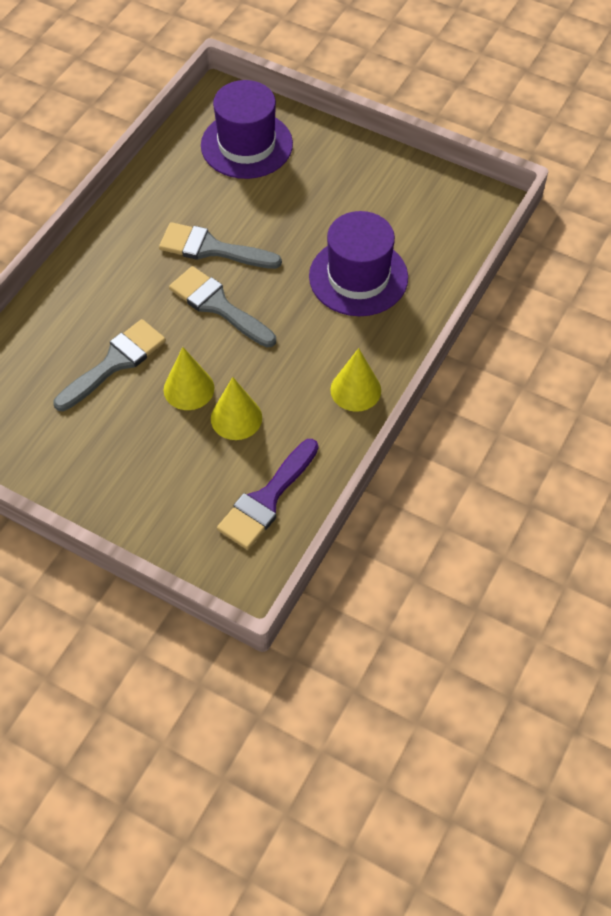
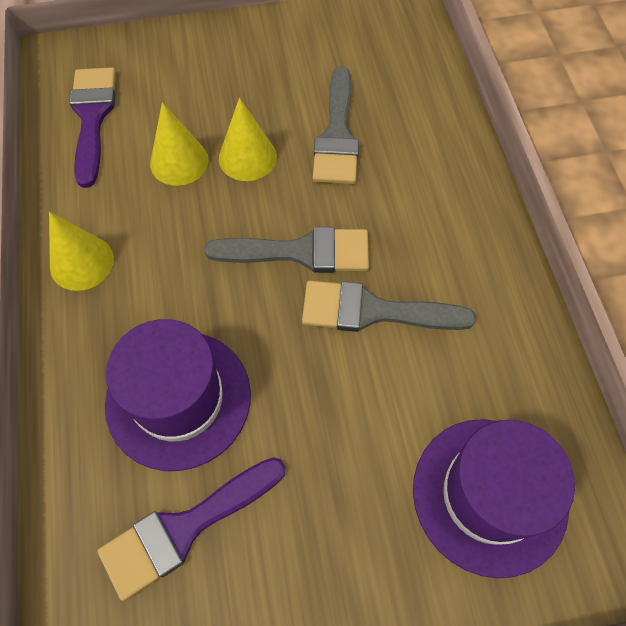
camera: 140 degrees right, 5 degrees up
(212, 249) = (374, 311): grey brush -> grey brush turned 150 degrees counterclockwise
(401, 222) = (185, 528): none -> purple brush

